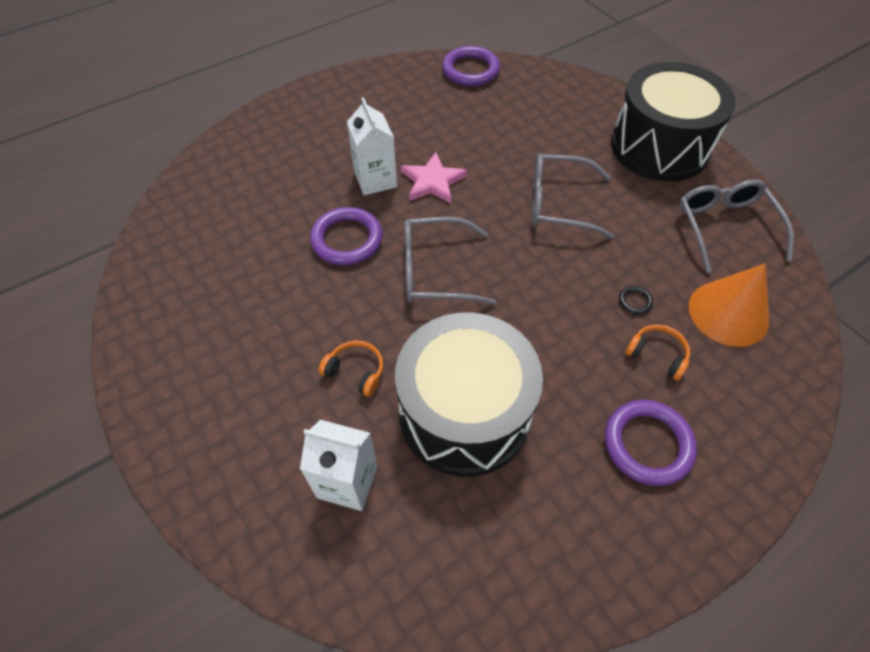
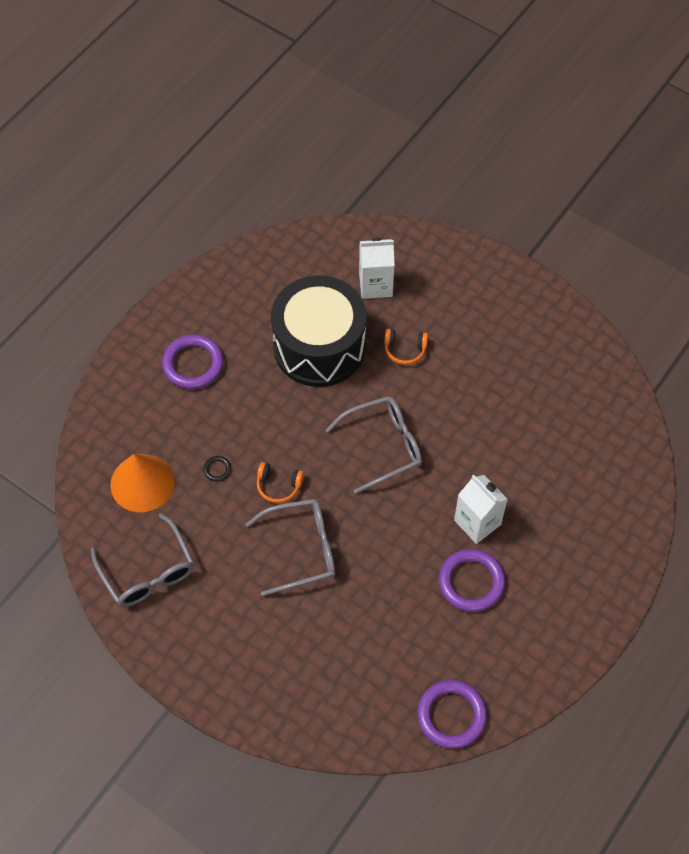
camera: 160 degrees right, 5 degrees up
(347, 239) = (468, 451): purple ring -> purple ring (471, 582)
(432, 181) = (424, 537): pink star -> none
(657, 355) = (194, 430): orange headphones -> orange headphones (278, 486)
(659, 147) = (218, 659): black drum -> none

